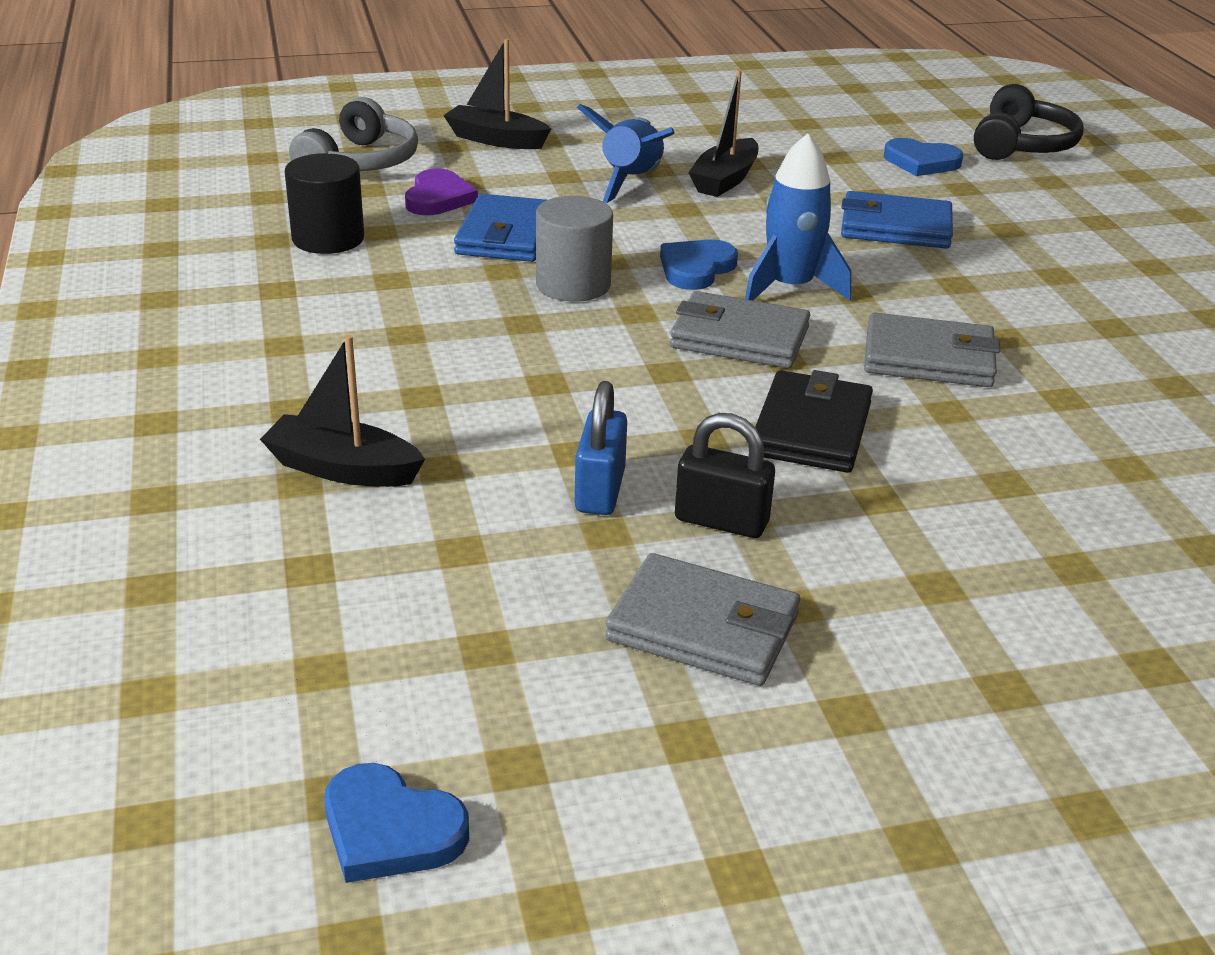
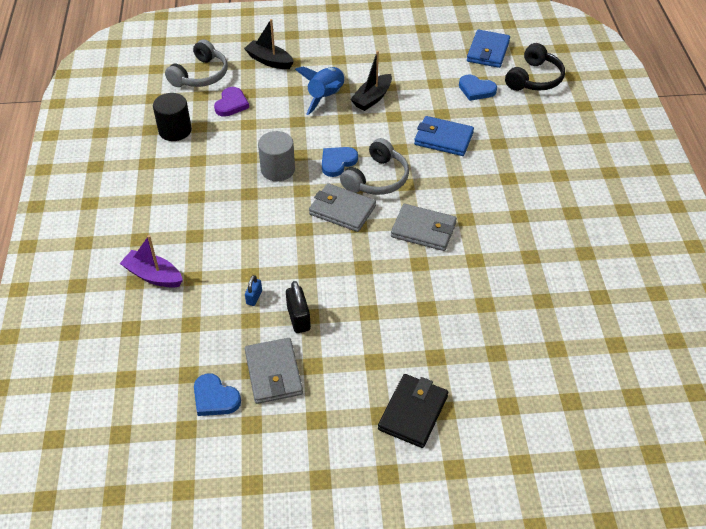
camera: 10 degrees right, 15 degrees up
(343, 469) = (153, 276): black boat -> purple boat
(390, 830) = (136, 451): blue heart -> blue heart (215, 398)
(506, 235) = (256, 133): blue wallet -> blue wallet (488, 51)
(600, 491) = (254, 297): blue padlock -> blue padlock, size x0.60
(703, 627) = (273, 373): grey wallet -> grey wallet turned 45 degrees clockwise
(721, 521) = (298, 318): black padlock -> black padlock turned 45 degrees clockwise
(790, 288) = (377, 179): blue rocket -> grey headphones
(811, 429) = (354, 269): black wallet -> black wallet (413, 412)

